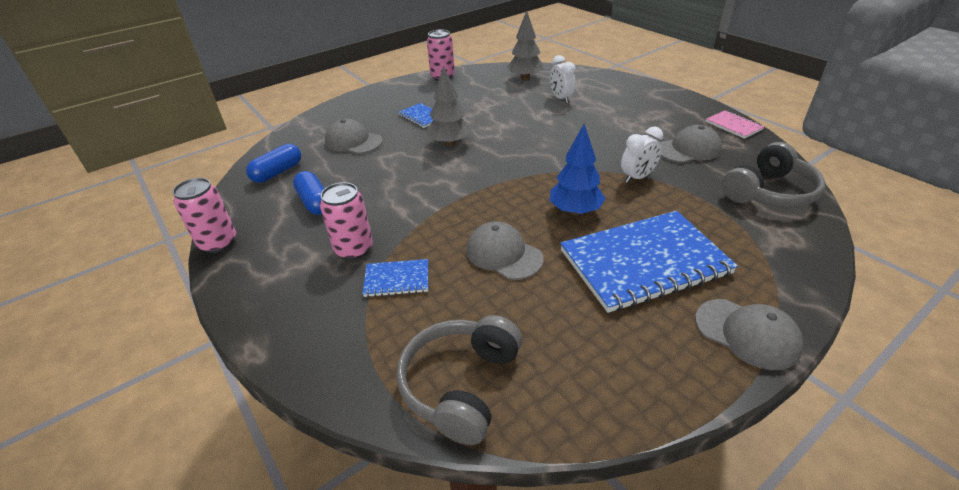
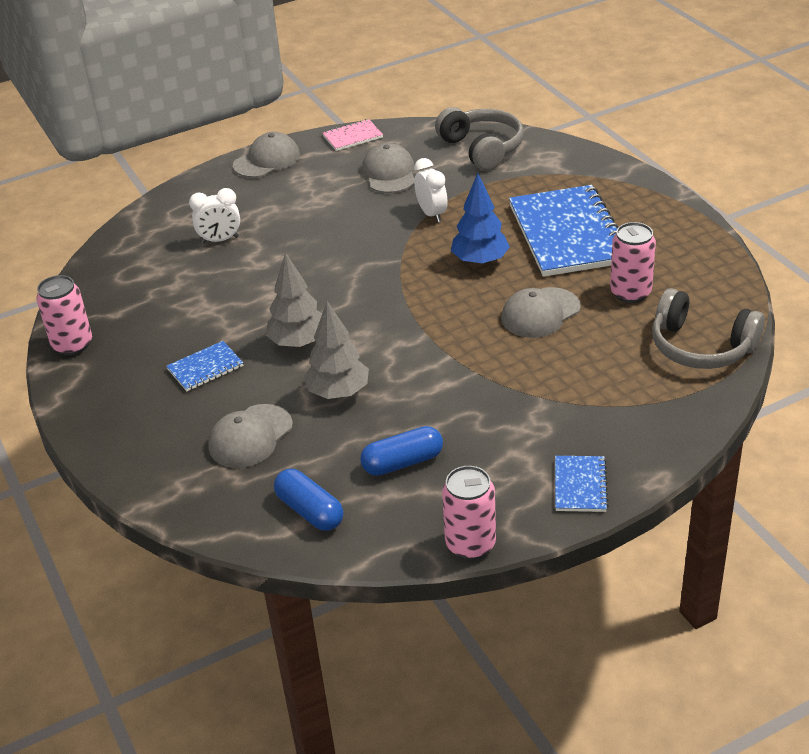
camera: 80 degrees left, 0 degrees up
(354, 249) = (510, 420): pink can -> pink can (630, 293)
(397, 279) = (566, 385): blue notebook -> blue notebook (580, 485)
(525, 78) = (134, 263): grey tree -> grey tree (338, 392)
(747, 333) = (657, 203): grey cap -> grey cap (267, 160)

